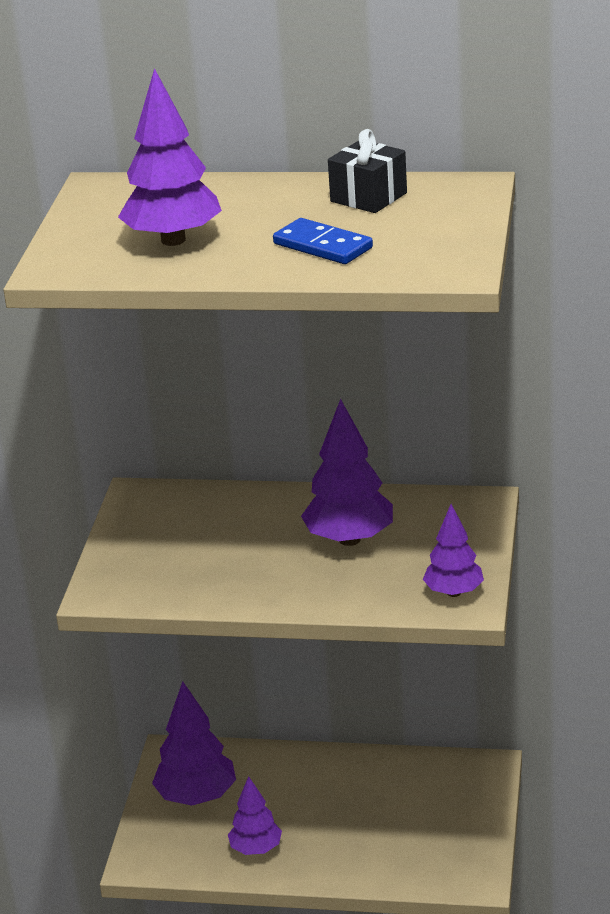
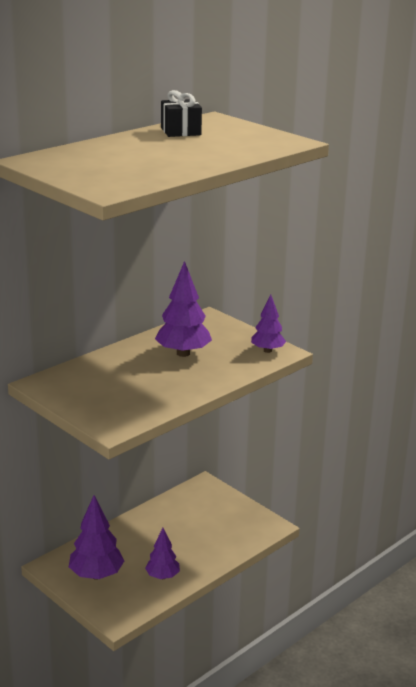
camera: 55 degrees left, 5 degrees down
(173, 240) = (136, 166): purple tree -> none
(322, 246) = (213, 150): blue domino -> none

